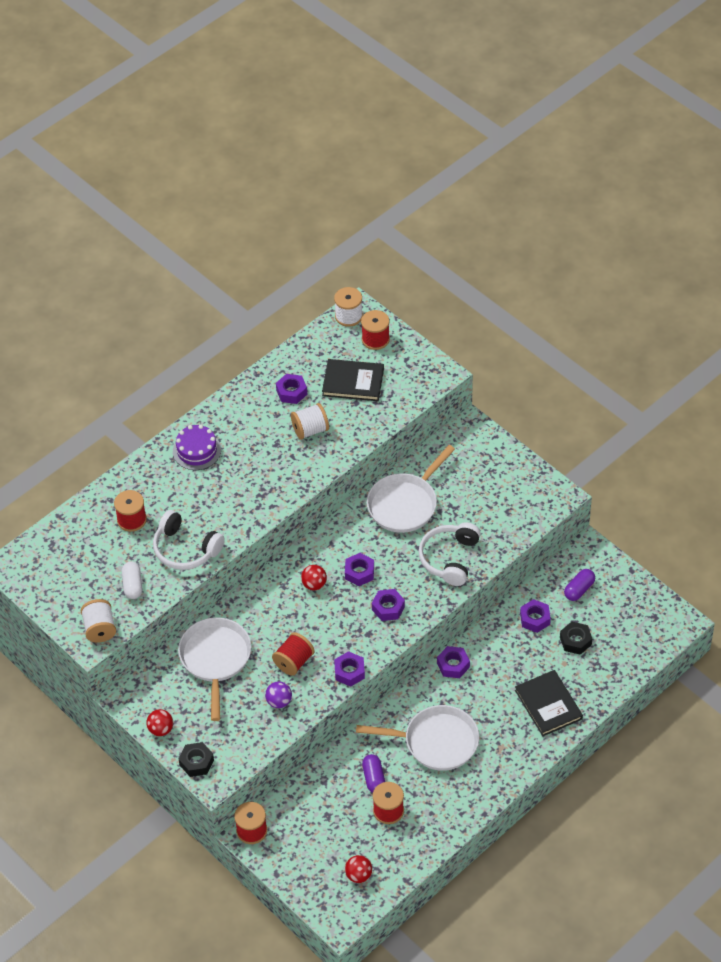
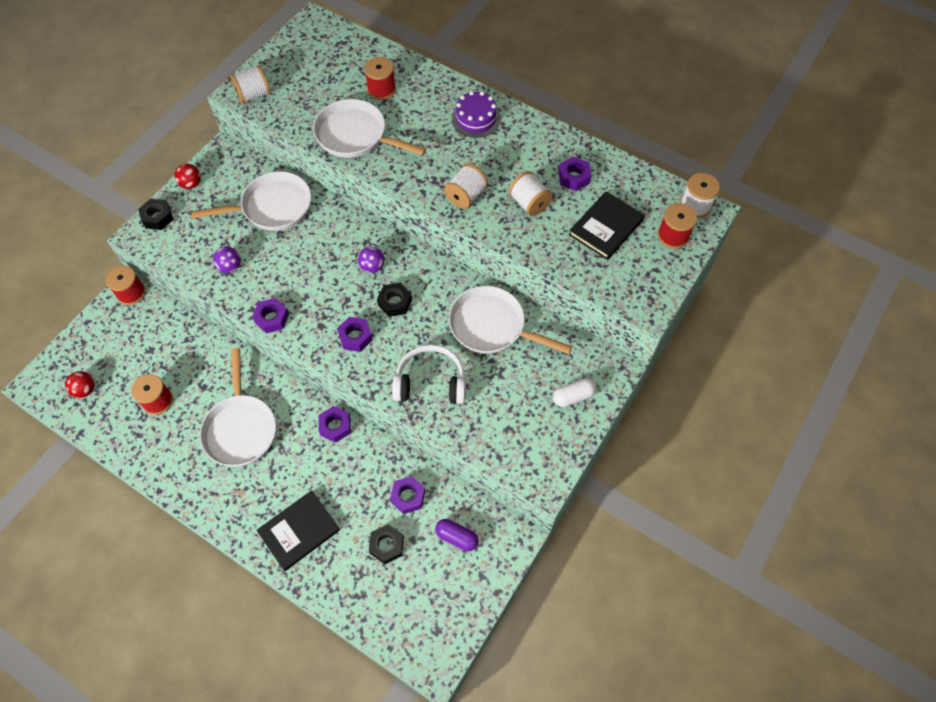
camera: 75 degrees right, 10 degrees up
(133, 585) = (306, 107): white capsule -> white capsule (573, 396)
(185, 549) = (355, 136): white headphones -> white pan
(287, 474) = (466, 196): none -> white spool
(293, 662) = (277, 269): red spool -> none
(314, 584) = (372, 267): red ball -> purple ball
(353, 382) = (606, 227): black book -> black book turned 45 degrees clockwise
(359, 572) = (395, 302): purple nut -> black nut
(374, 778) = (193, 381): purple capsule -> none

